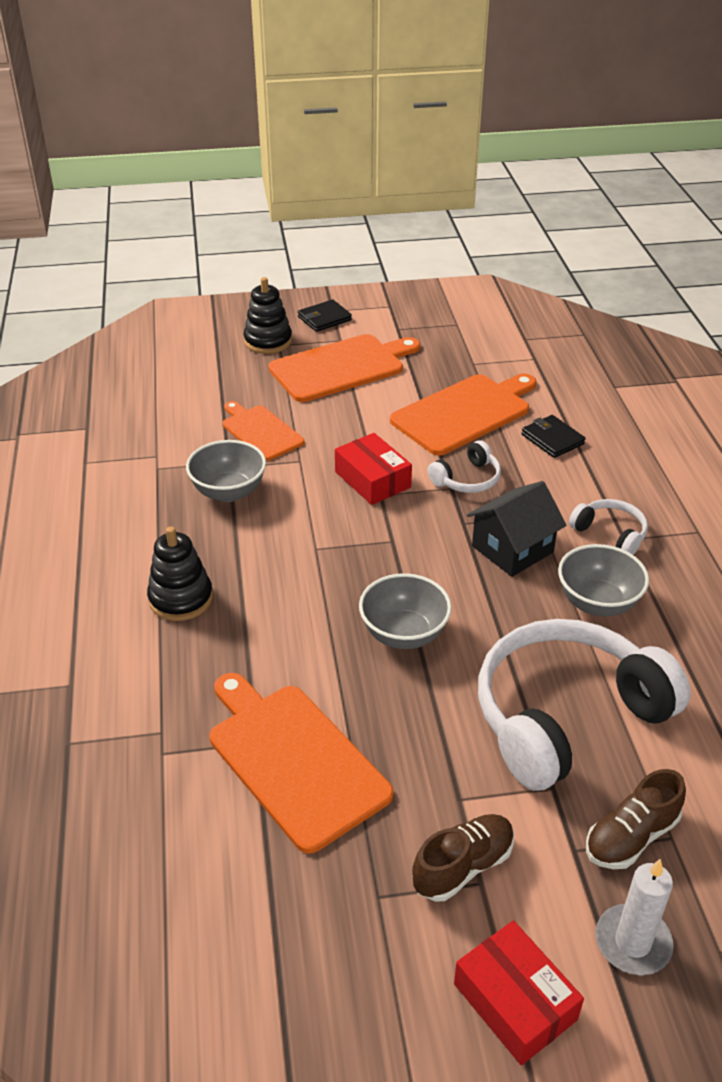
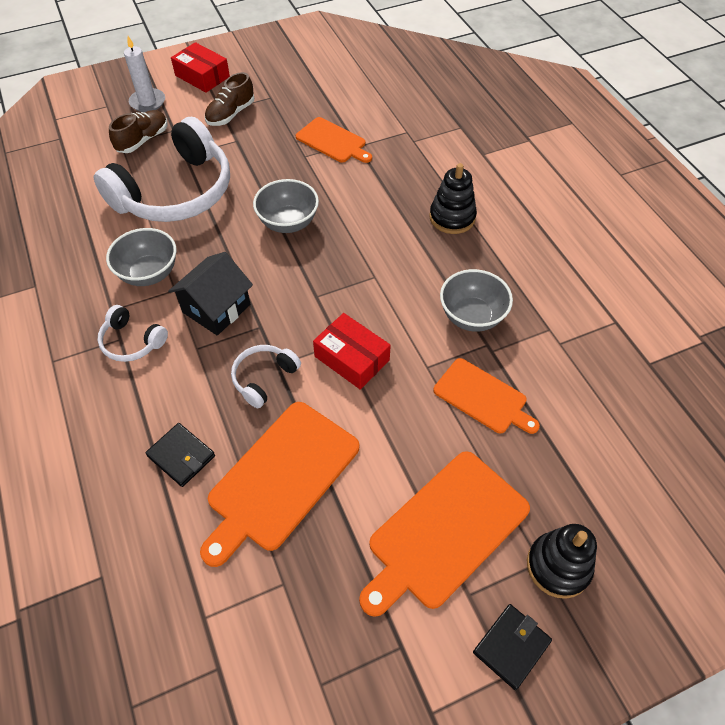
camera: 165 degrees right, 15 degrees up
(294, 760) = (333, 141): orange cutting board -> orange cutting board, size x0.62

